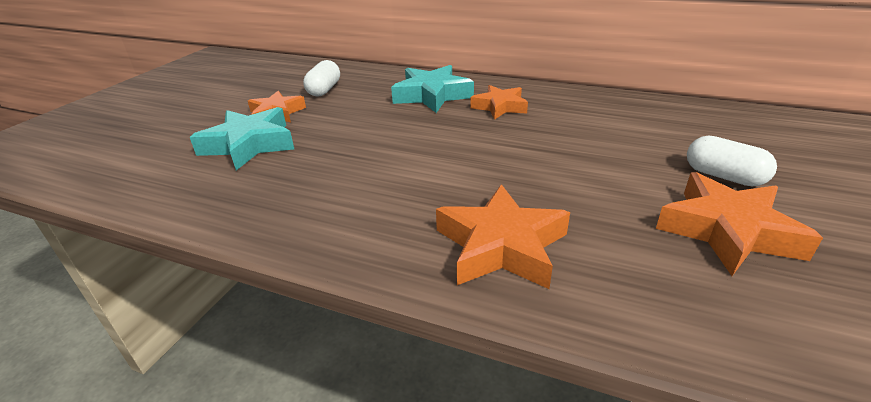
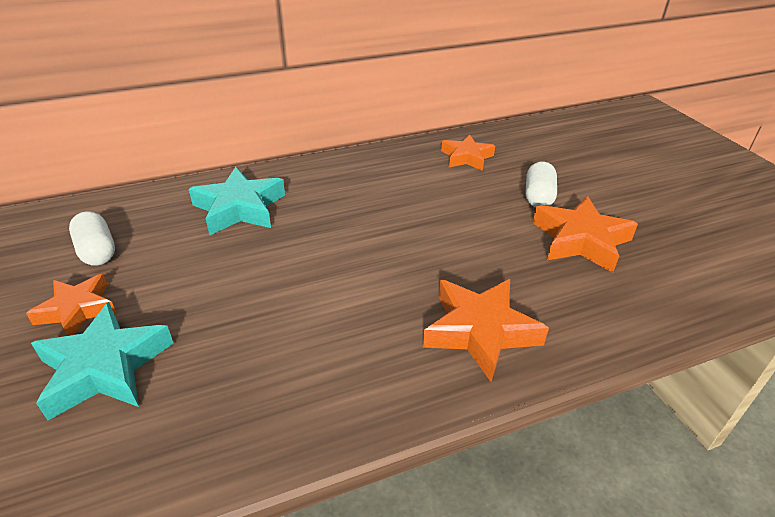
camera: 45 degrees left, 5 degrees up
(500, 107) = (322, 196): orange star -> orange star (467, 157)
(723, 176) = (538, 197): white capsule -> white capsule turned 75 degrees counterclockwise

